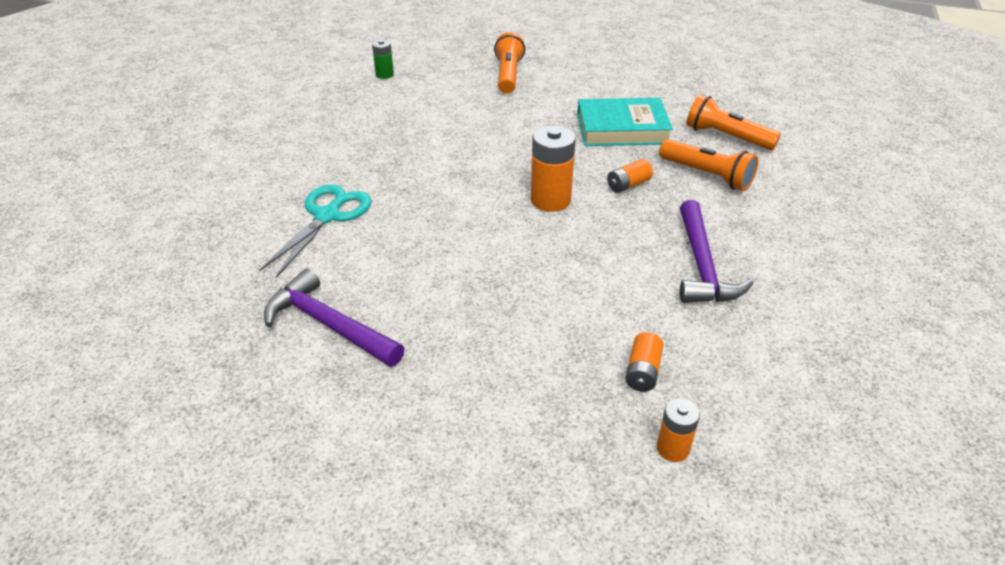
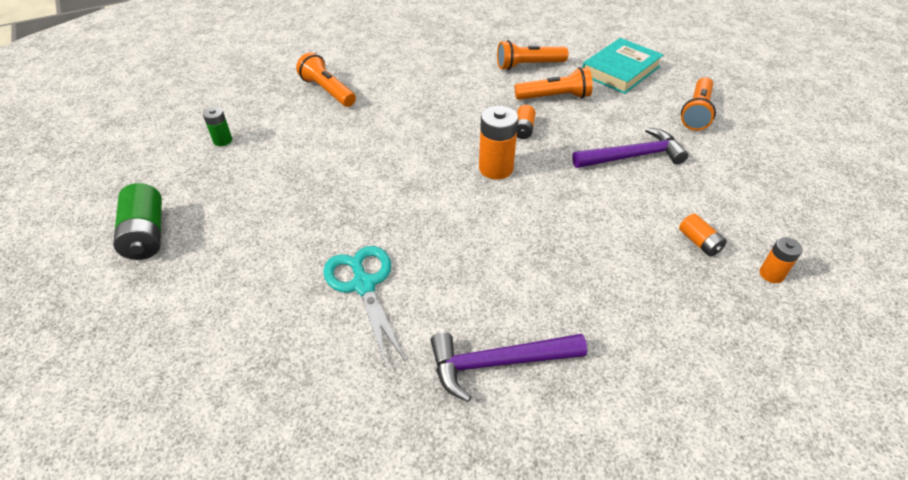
camera: 45 degrees left, 5 degrees up
(259, 108) = (146, 235): none -> green battery
(622, 128) = (463, 92): turquoise book -> turquoise book (620, 70)
(702, 265) = (632, 156): purple hammer -> purple hammer turned 60 degrees counterclockwise
(856, 271) = (696, 112): none -> orange flashlight

